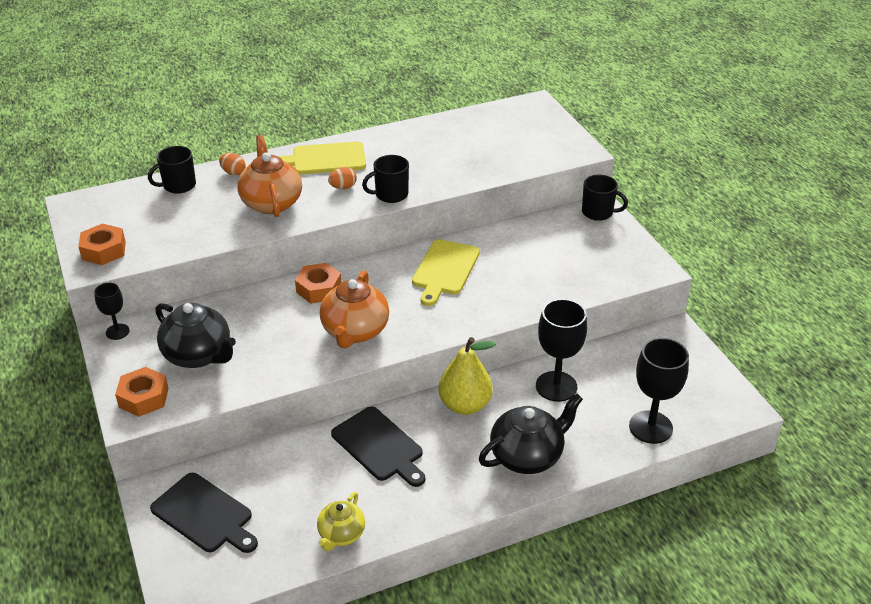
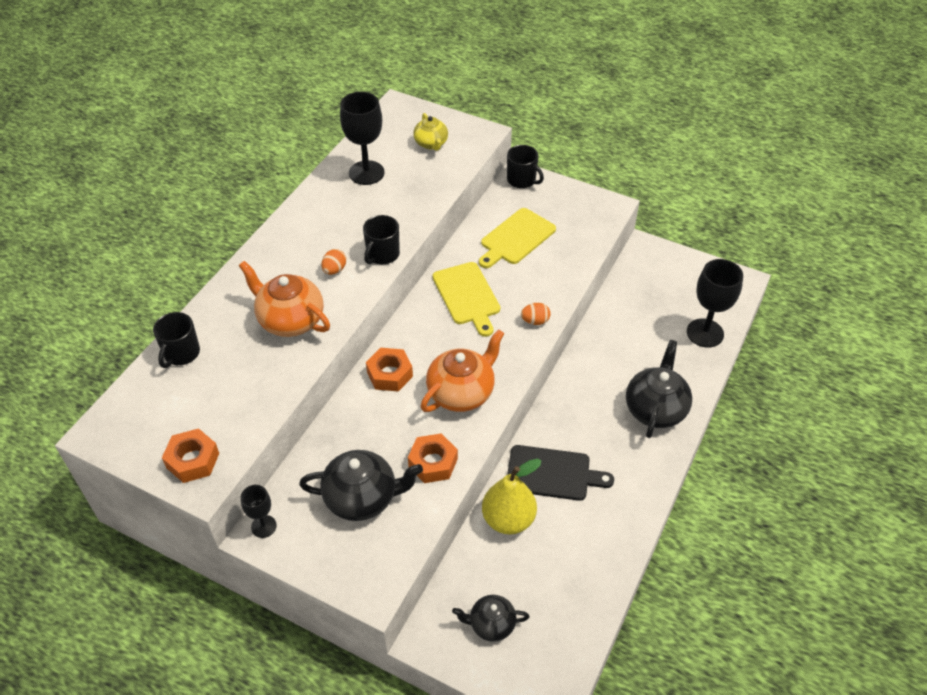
camera: 40 degrees left, 10 degrees up
(144, 397) = (363, 567): orange nut -> orange nut (433, 462)
(204, 514) = (491, 624): black cutting board -> black teapot
(233, 172) = (218, 311): orange egg -> orange egg (535, 321)
(325, 159) = (286, 251): yellow cutting board -> yellow cutting board (516, 238)
(341, 534) = (604, 561): yellow teapot -> yellow teapot (431, 144)
(355, 331) = (461, 392): orange teapot -> orange teapot turned 105 degrees counterclockwise
(465, 405) = (573, 398): yellow pear -> yellow pear (508, 519)
(556, 386) = (616, 342): black goblet -> black goblet (366, 173)
(598, 212) = (522, 180): black mug -> black mug turned 60 degrees clockwise

